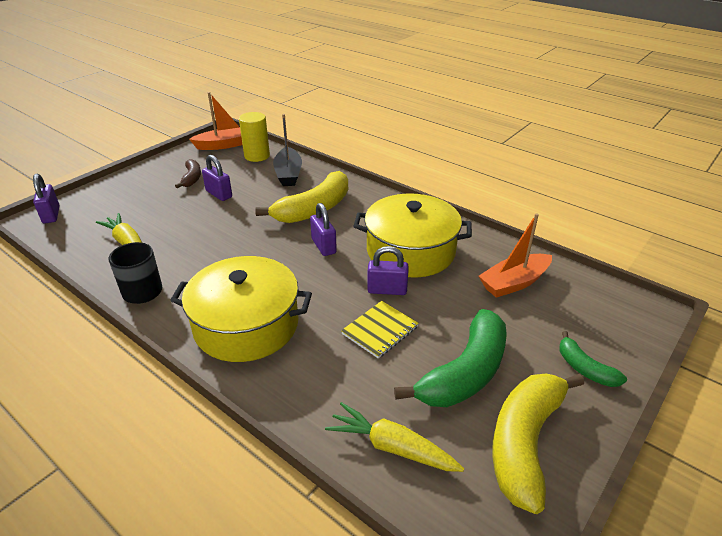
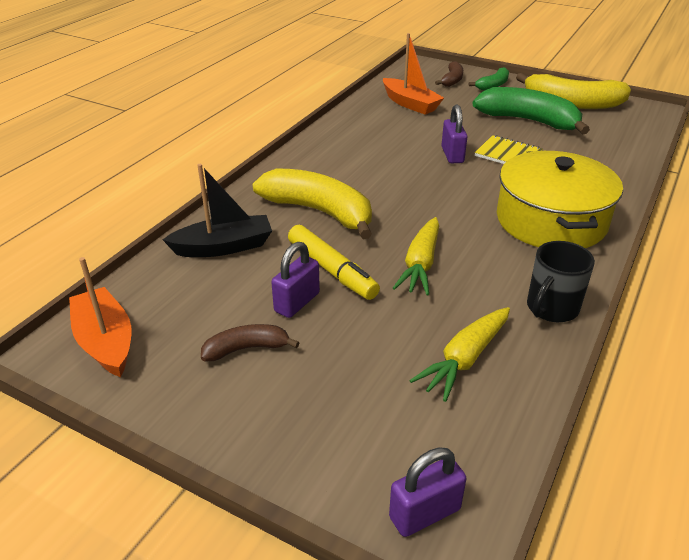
camera: 100 degrees left, 0 degrees up
(242, 208) = (332, 270): none -> yellow marker
(257, 156) = (158, 290): yellow cylinder -> none
(323, 246) = (397, 195): purple padlock -> none
(392, 447) = (617, 142): yellow carrot -> yellow carrot (420, 264)
(410, 251) = (384, 147): yellow pot -> none
(595, 331) = (452, 80): none -> brown banana

